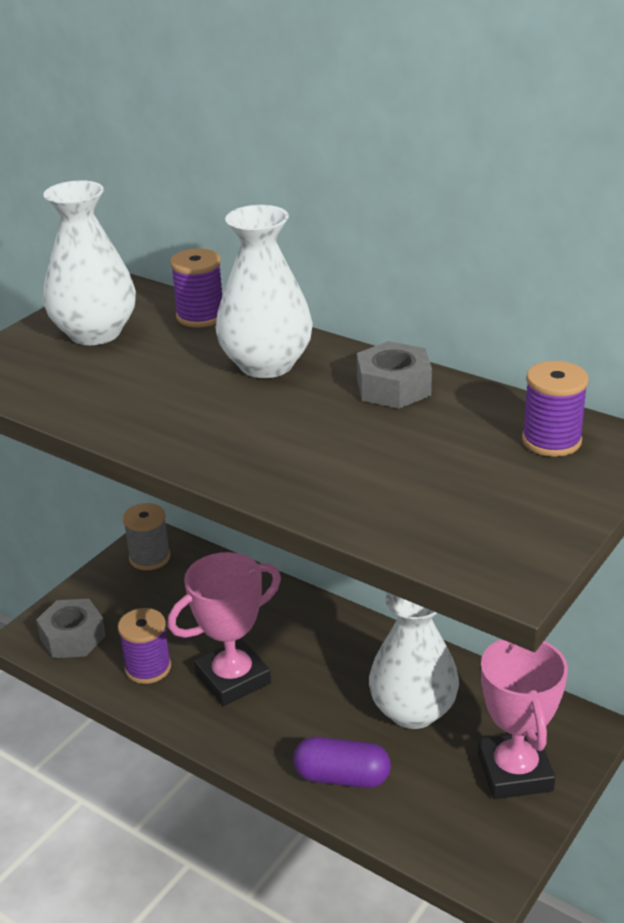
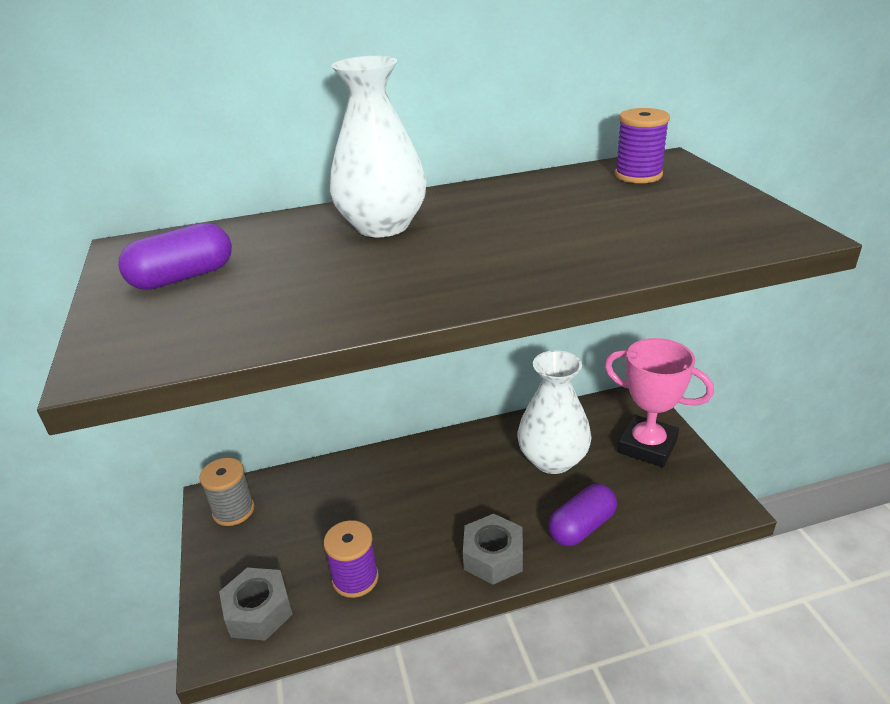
camera: 50 degrees left, 0 degrees up
(95, 333) = (183, 277): white vase -> purple capsule
(200, 316) = (257, 228): purple spool -> none
(233, 679) = (425, 533): pink trophy -> none
(393, 387) = (495, 196): grey nut -> grey nut (493, 556)

